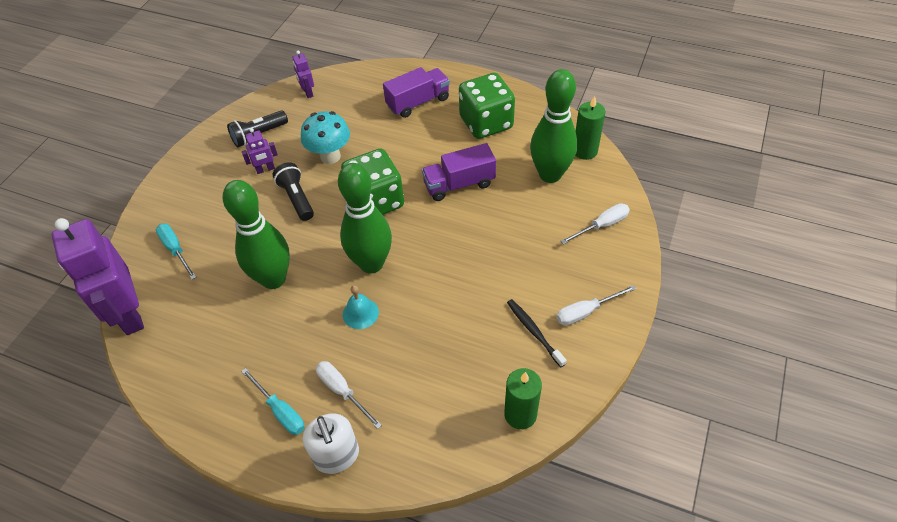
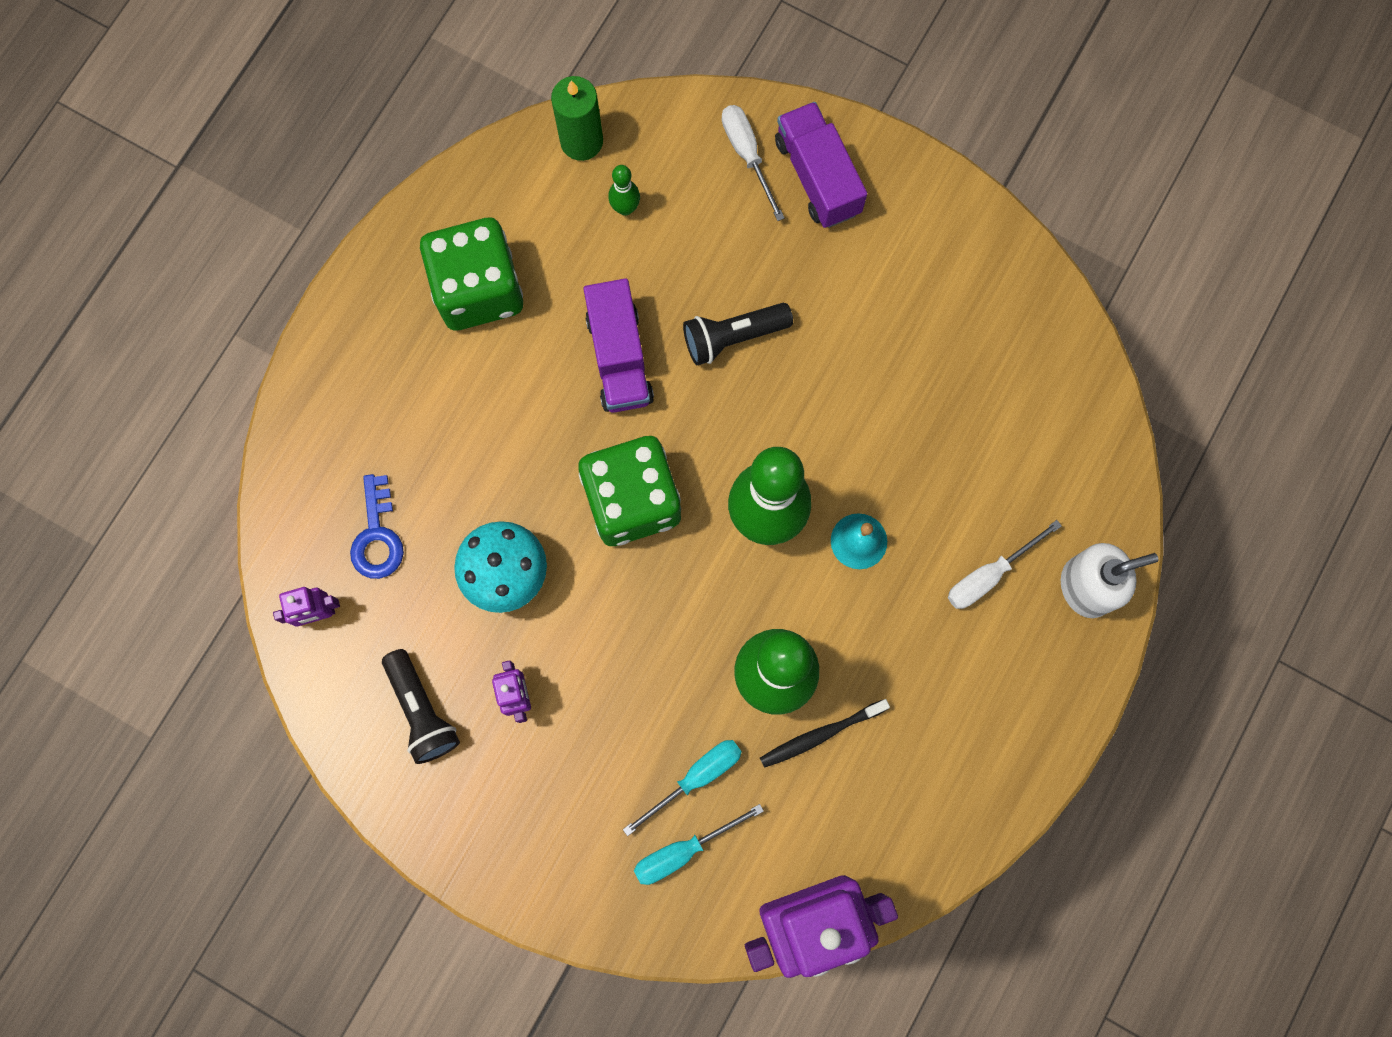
camera: 85 degrees left, 25 degrees up
(280, 411) = (1010, 665): turquoise screwdriver -> turquoise screwdriver (696, 778)
(297, 198) = (601, 638): black flashlight -> black flashlight (733, 337)
(348, 106) = (377, 536): none -> blue key
(418, 102) = (396, 403): purple truck -> purple truck (817, 176)
(520, 414) = (1051, 337): green candle -> none
(534, 331) = (925, 294): black toothbrush -> black toothbrush (820, 735)
(550, 175) = (625, 208): green bowling pin -> green bowling pin, size x0.41
(586, 312) = (902, 216): white screwdriver -> none

